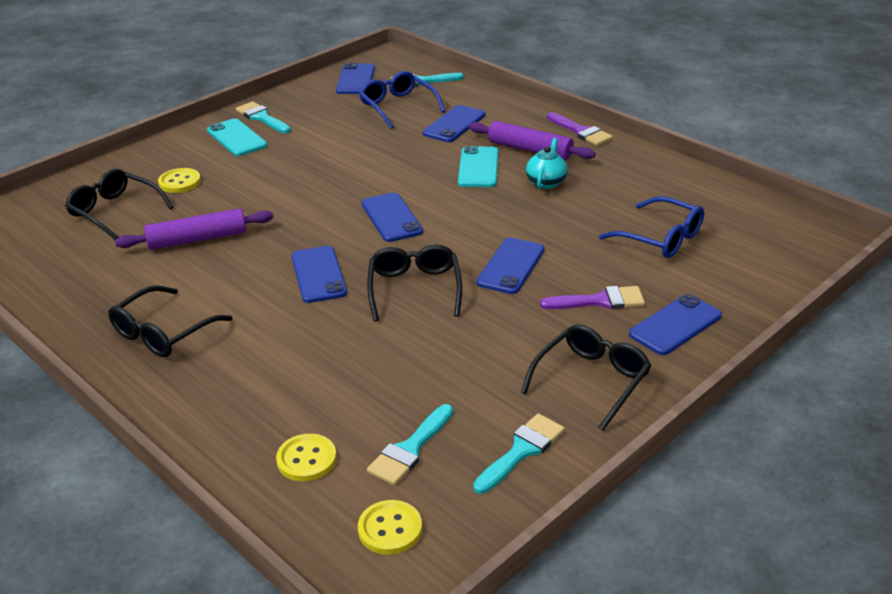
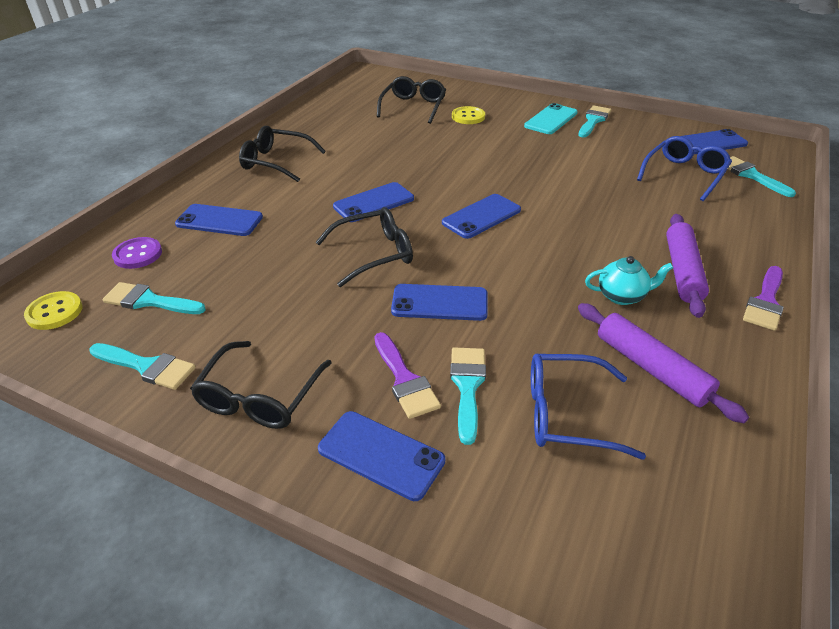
camera: 70 degrees right, 5 degrees up
(197, 239) = (396, 143): purple rolling pin -> purple rolling pin (651, 368)
(306, 459) = (138, 254): yellow button -> purple button
(454, 124) = (685, 212): blue phone -> blue phone (219, 221)
(478, 167) = (612, 245): turquoise phone -> none
(592, 380) = (259, 397): black glasses -> black glasses turned 90 degrees clockwise
(618, 273) = (467, 386): none -> turquoise brush
(661, 238) = (566, 414): blue glasses -> blue glasses turned 75 degrees clockwise

